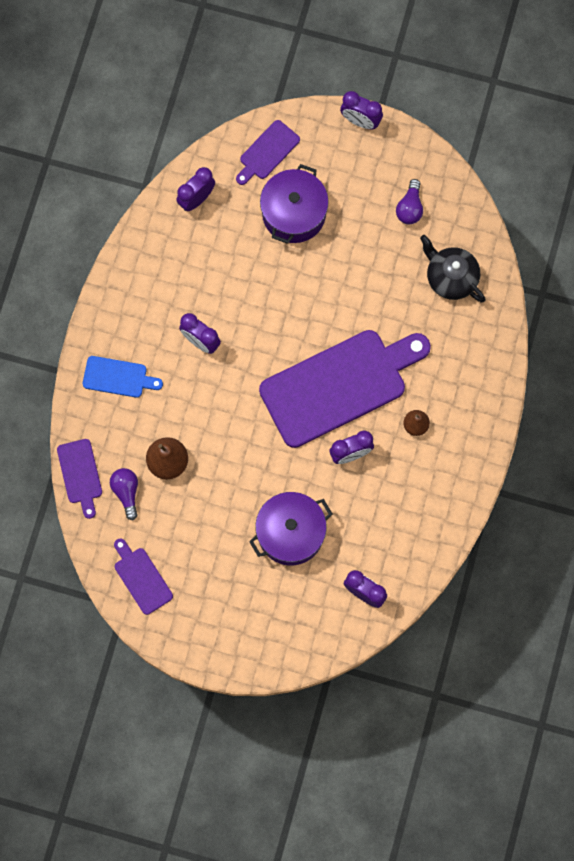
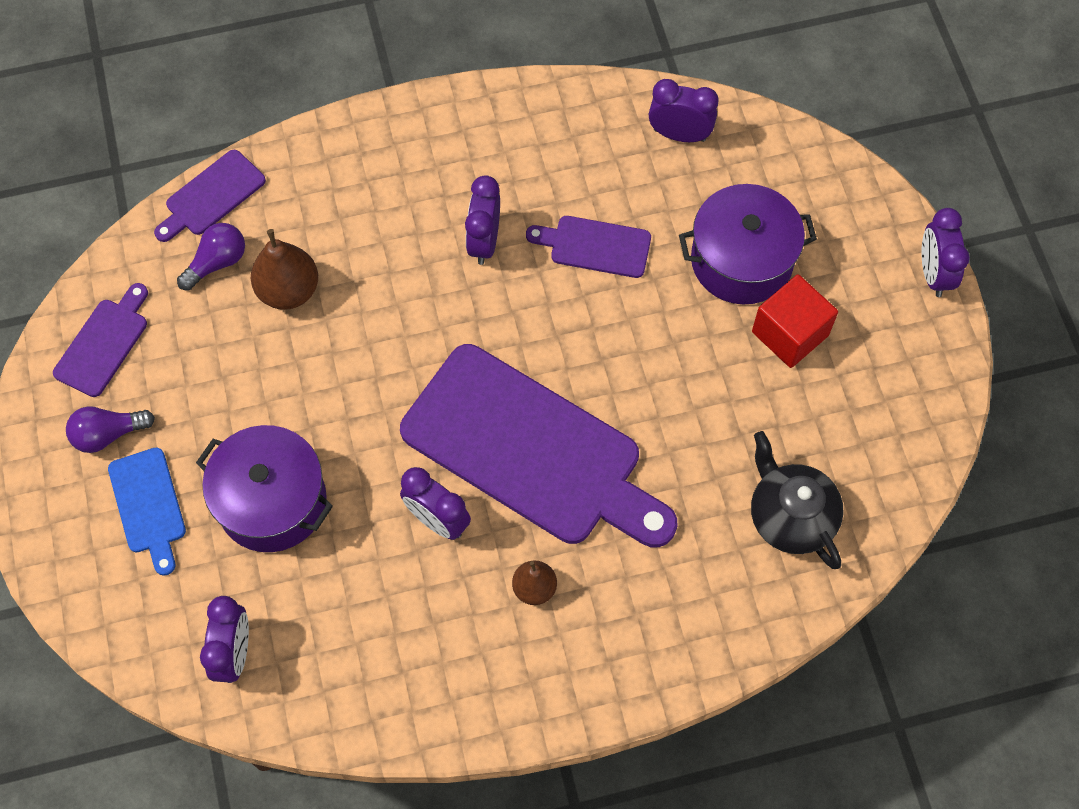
camera: 60 degrees right, 10 degrees down
(118, 377) = (373, 171): blue cutting board -> blue cutting board (148, 505)
(267, 152) = (804, 183): purple cutting board -> purple cutting board (595, 246)
(351, 215) = (790, 333): none -> red cube
(410, 208) = (855, 404): purple light bulb -> purple light bulb (108, 434)
(451, 277) = (790, 516): black teapot -> black teapot turned 45 degrees counterclockwise

